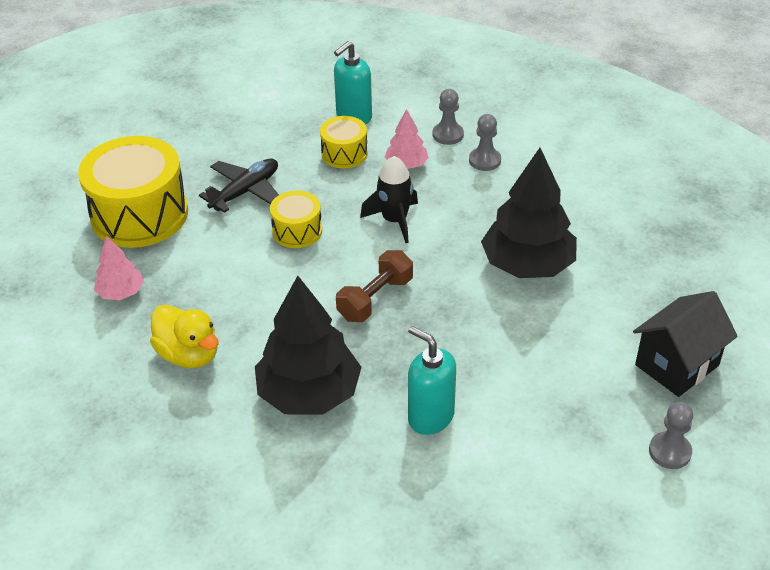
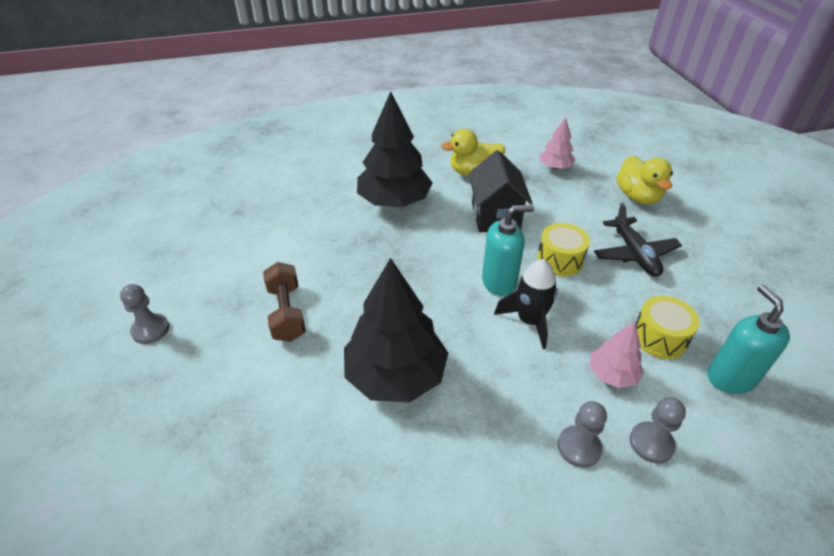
camera: 125 degrees right, 0 degrees up
(139, 215) = (637, 197): yellow drum -> yellow duck
(375, 299) = (446, 265): brown dumbbell -> brown dumbbell (286, 313)
(430, 417) = (319, 238): turquoise soap dispenser -> turquoise soap dispenser (499, 282)
(677, 365) = (193, 395): black house -> black house (495, 216)

